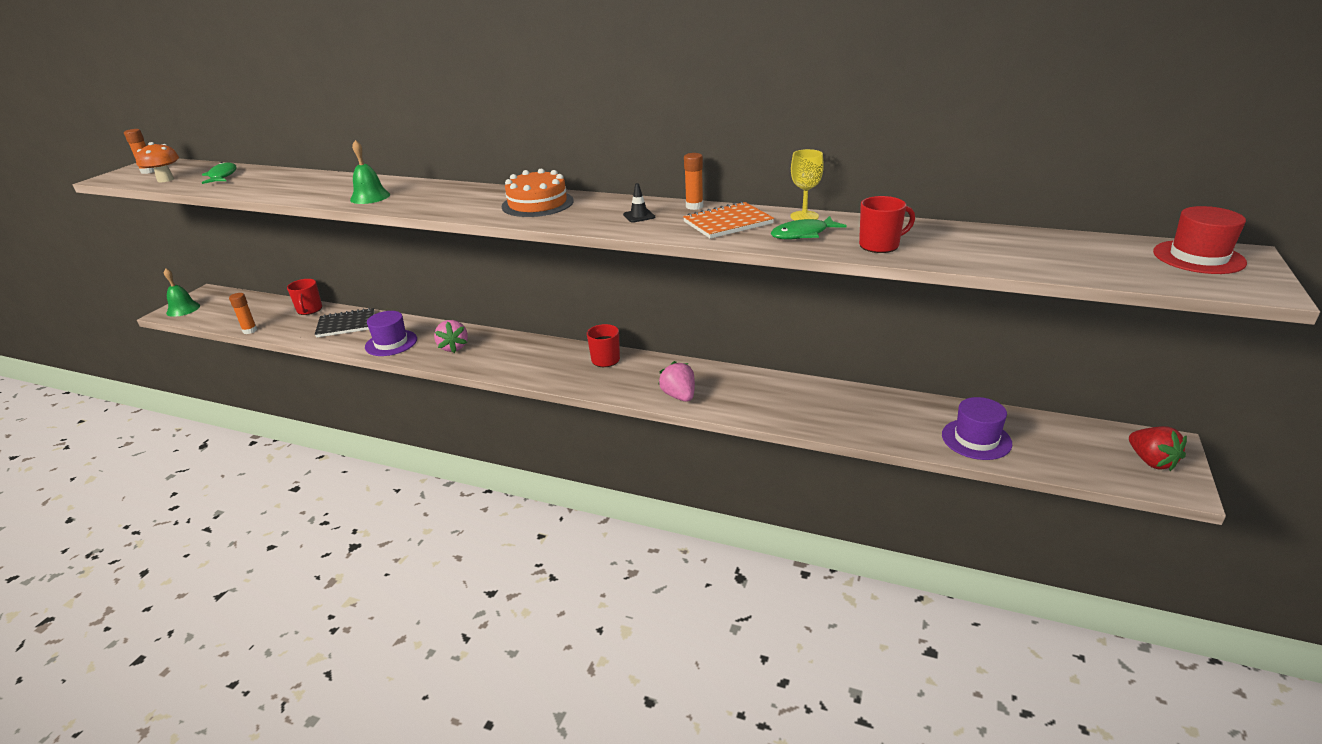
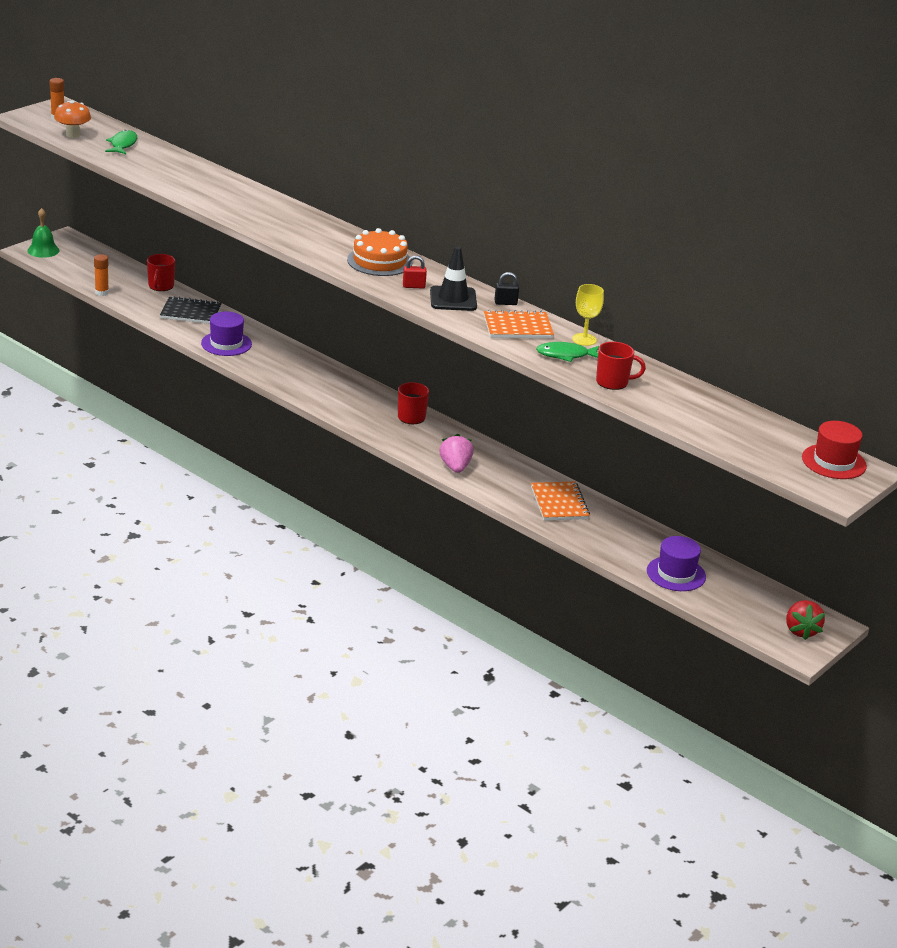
camera: 15 degrees right, 0 degrees up
(370, 197) = (244, 211): green bell -> none
(453, 347) = (281, 365): pink strawberry -> none
(589, 215) = (413, 286): none -> red padlock
(639, 216) = (453, 299): black traffic cone -> black traffic cone, size x1.93
(694, 206) = (505, 303): orange glue stick -> black padlock
(803, 401) = (559, 503): none -> orange notebook

